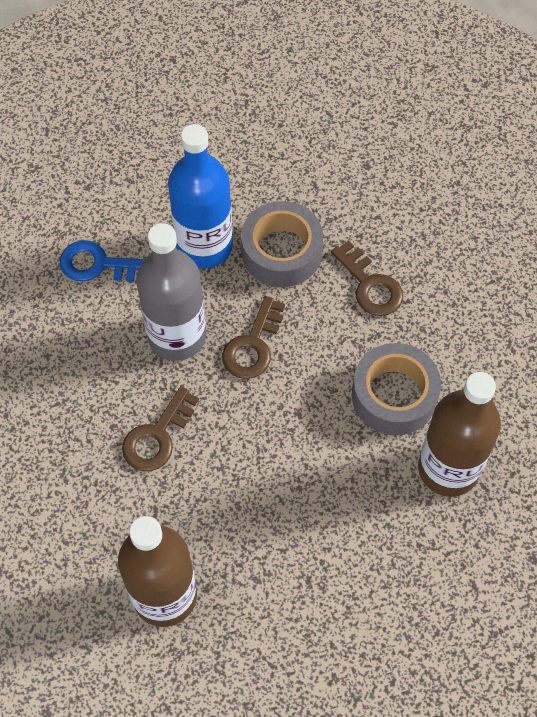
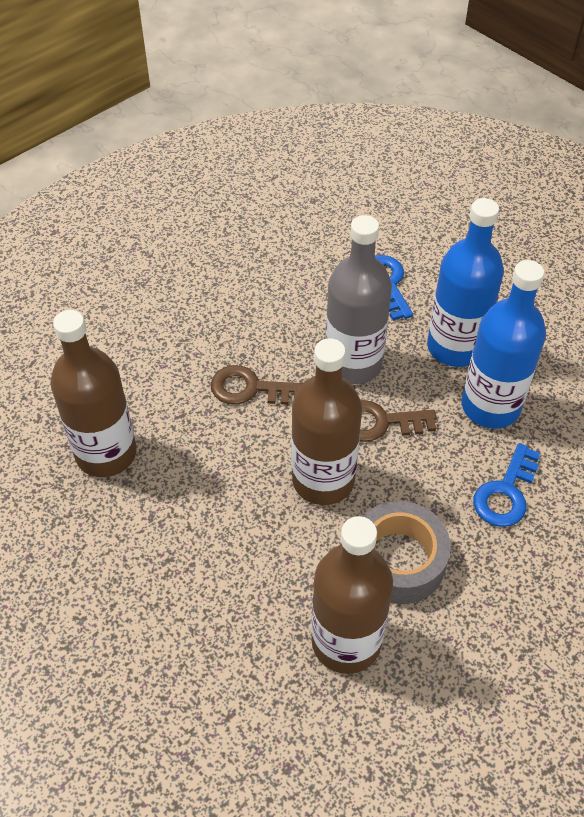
camera: 65 degrees right, 10 degrees down
(281, 252) = (490, 406): grey tape -> blue bottle
(289, 418) = (323, 480): none -> brown bottle
(370, 285) = (506, 493): brown key -> blue key

